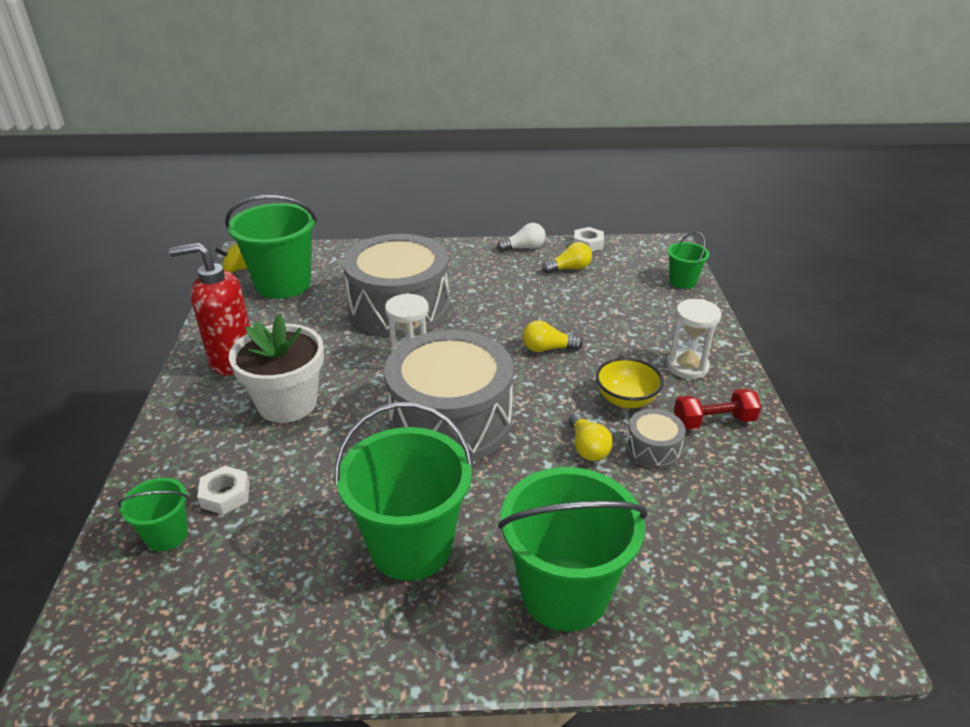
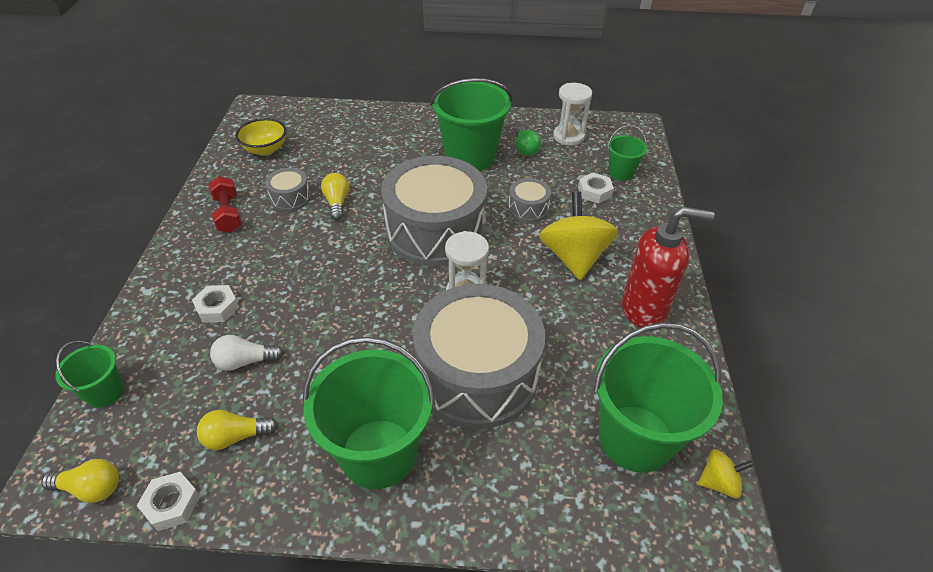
camera: 175 degrees left, 10 degrees up
(287, 403) = (574, 257): white flower pot -> yellow spinning top
(314, 574) = (525, 149): none -> green light bulb
(329, 460) = (528, 208): none -> grey drum
(524, 248) = (278, 501): white light bulb -> white light bulb (245, 361)
(547, 349) = (327, 297): yellow light bulb -> yellow light bulb (91, 488)
(564, 593) = (388, 132): green bucket -> green bucket (378, 453)
(626, 399) = (284, 237): yellow bowl -> yellow bowl (265, 149)
(645, 334) = (217, 308): none -> white nut
(687, 366) = (207, 265): white hourglass -> white hourglass (568, 136)
(713, 421) = (228, 214): red dumbbell -> red dumbbell turned 75 degrees clockwise

